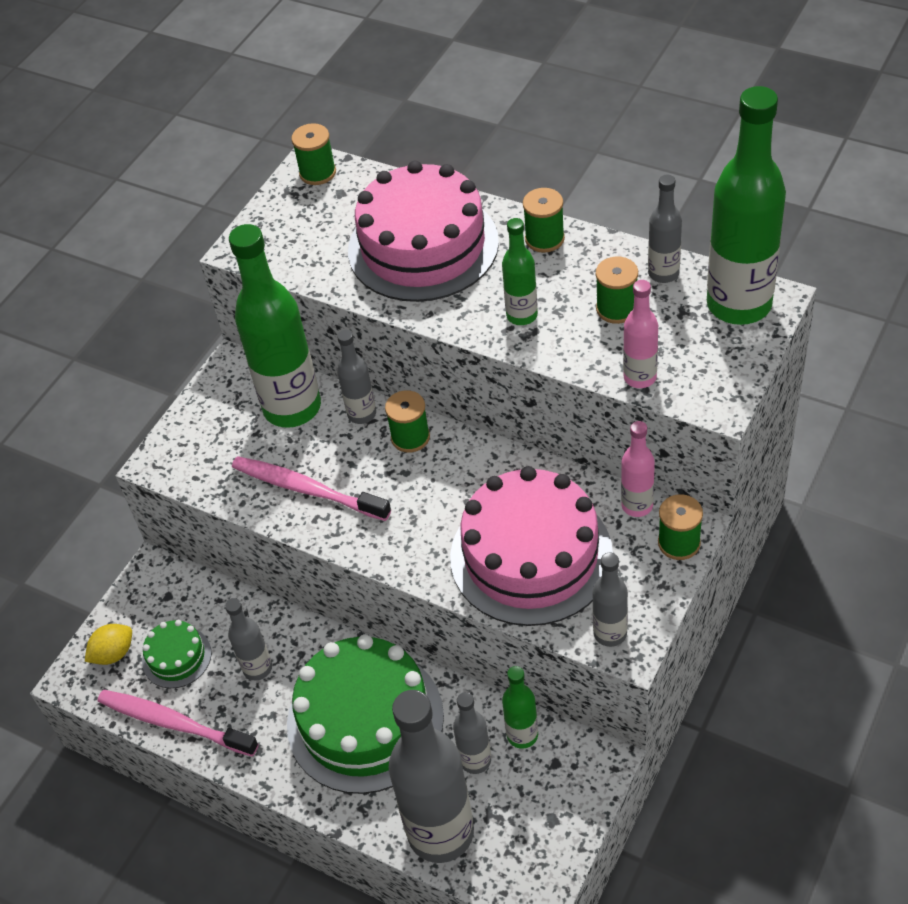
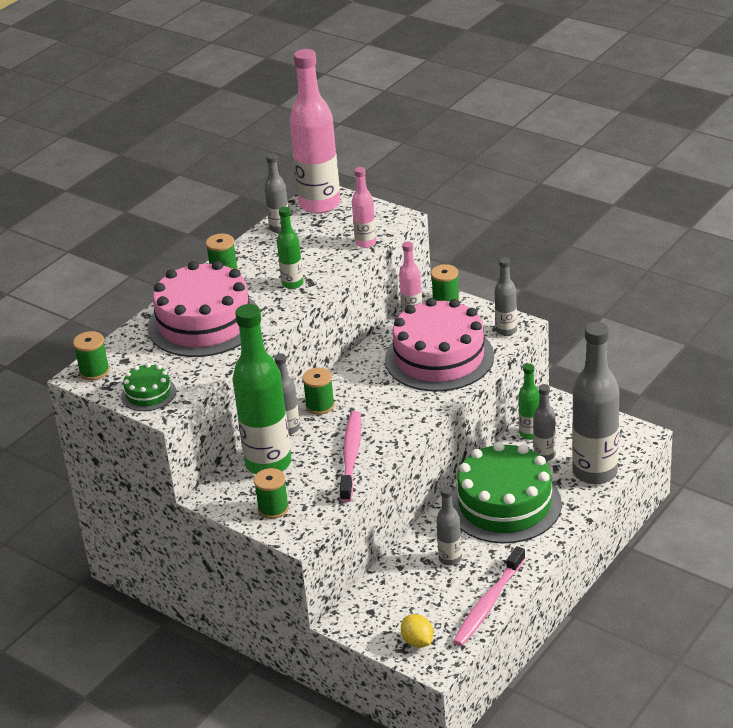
camera: 85 degrees left, 15 degrees down
(177, 657) = (430, 604): green cake -> green cake (148, 394)
(307, 489) = (351, 456): pink toothbrush -> pink toothbrush turned 150 degrees clockwise
(616, 309) = (303, 247): green spool -> green spool (273, 508)
(739, 304) = (319, 204): green bottle -> pink bottle

